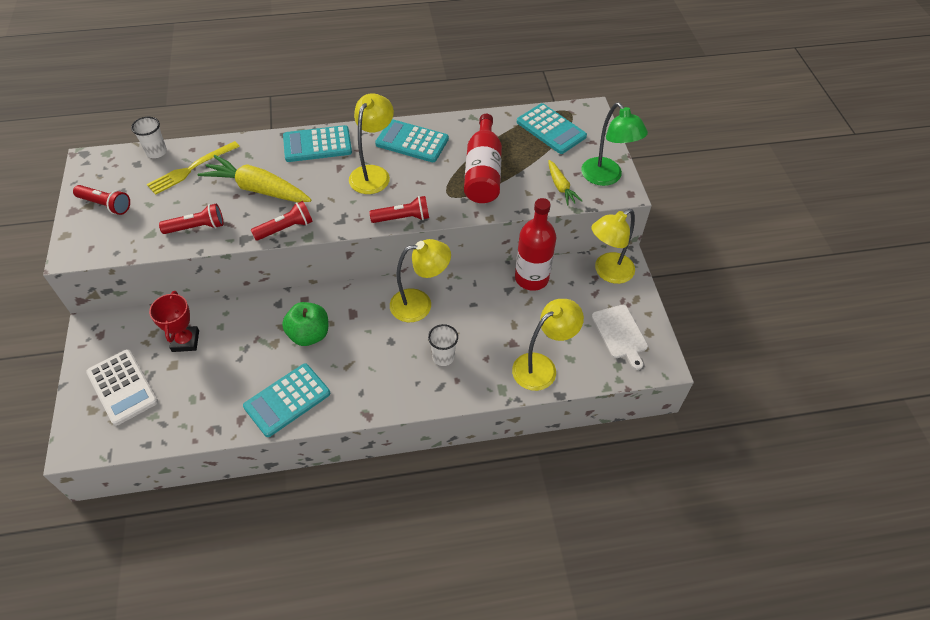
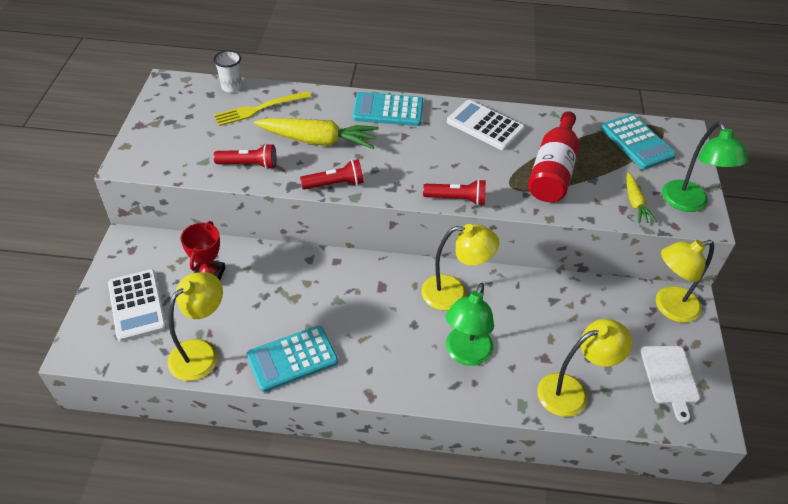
camera: 15 degrees right, 5 degrees down
(105, 205) = (170, 126): red flashlight -> none
(258, 189) = (318, 141): yellow carrot -> yellow carrot turned 150 degrees clockwise
(309, 334) = (332, 297): green apple -> none
(373, 173) = (437, 149): yellow lamp -> yellow lamp (201, 352)
(412, 142) = (485, 126): turquoise calculator -> white calculator
(443, 357) = (465, 354): white cup -> green lamp
(531, 278) = (581, 294): red bottle -> none

